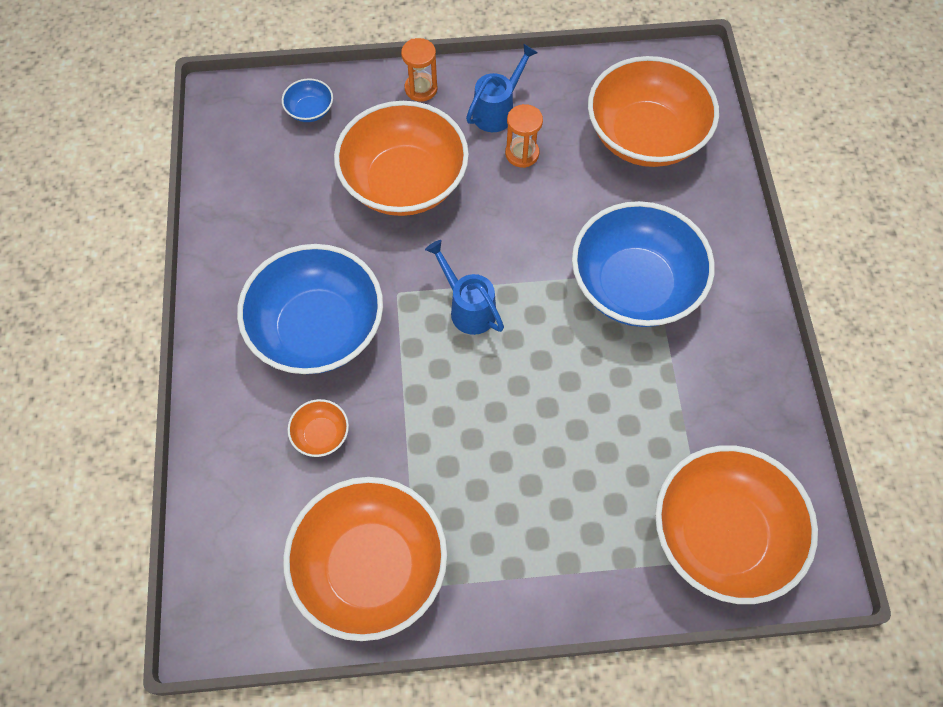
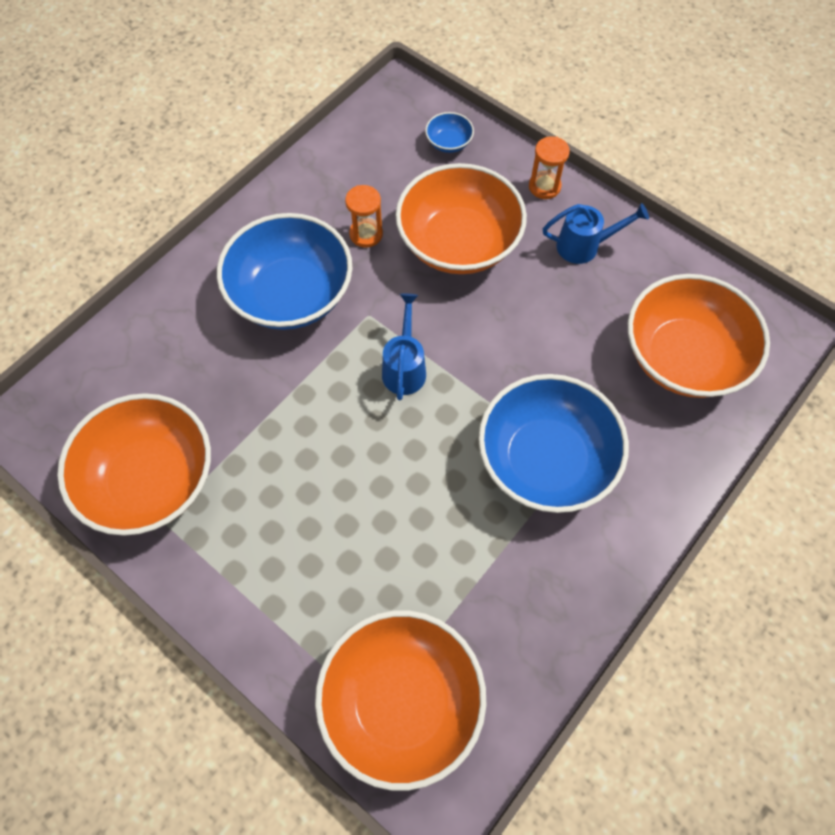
camera: 45 degrees right, 0 degrees up
(321, 434) = (217, 365): orange bowl -> none
(522, 154) = (568, 291): orange hourglass -> orange hourglass (366, 234)

